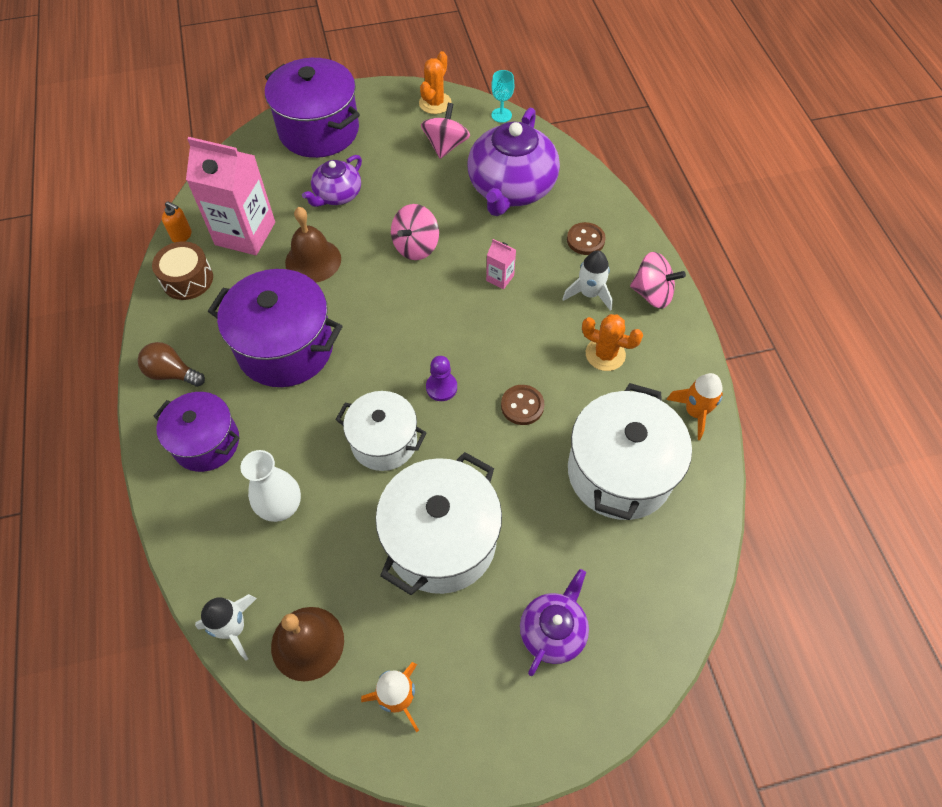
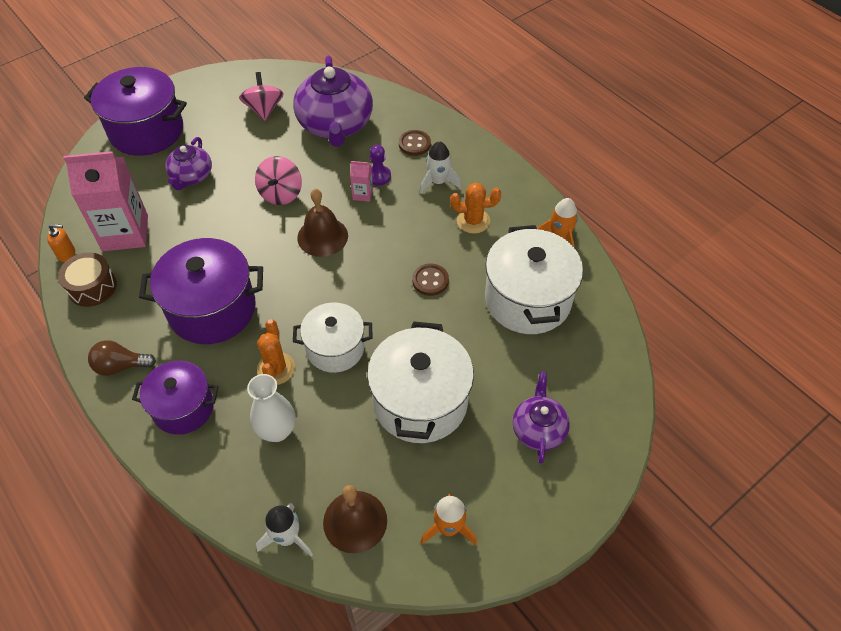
camera: 25 degrees left, 5 degrees down
(313, 260) = (198, 234): brown bell -> brown bell (322, 236)
(435, 103) = (237, 79): orange cactus -> orange cactus (276, 369)
(441, 387) = (359, 291): purple pawn -> purple pawn (378, 176)
(501, 115) = (297, 72): turquoise goblet -> none
(652, 294) = (485, 166): pink spinning top -> none

